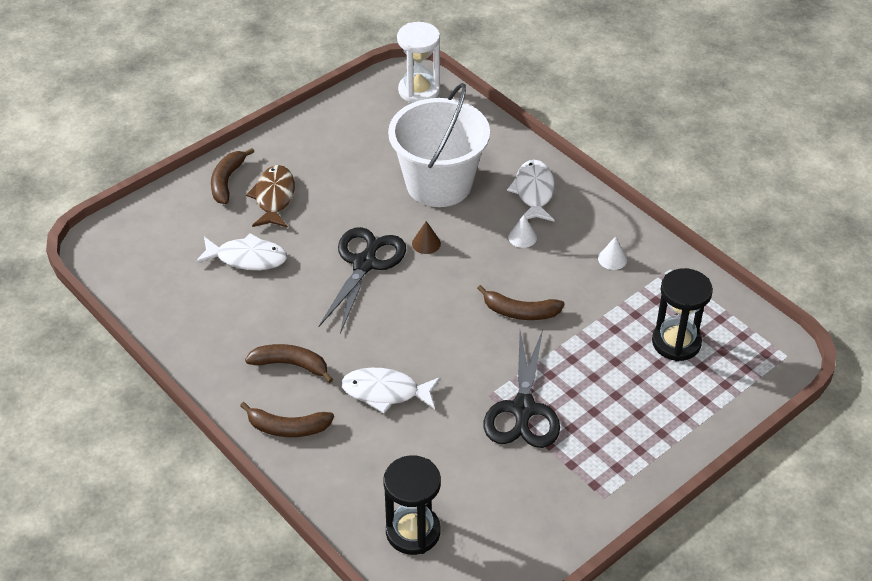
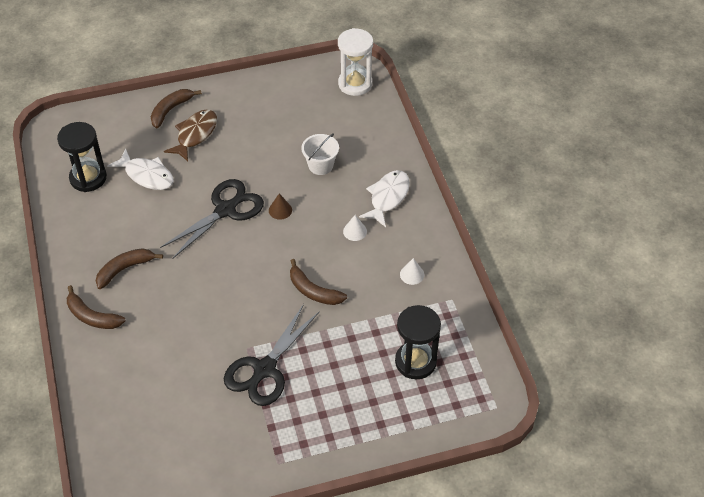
camera: 25 degrees right, 5 degrees up
(291, 365) = (124, 269): brown banana -> brown banana turned 75 degrees counterclockwise
(385, 392) = (176, 316): white fish -> none
(413, 532) = (126, 431): black hourglass -> black hourglass (88, 178)
(439, 184) = (320, 165): white bucket -> white bucket, size x0.46

